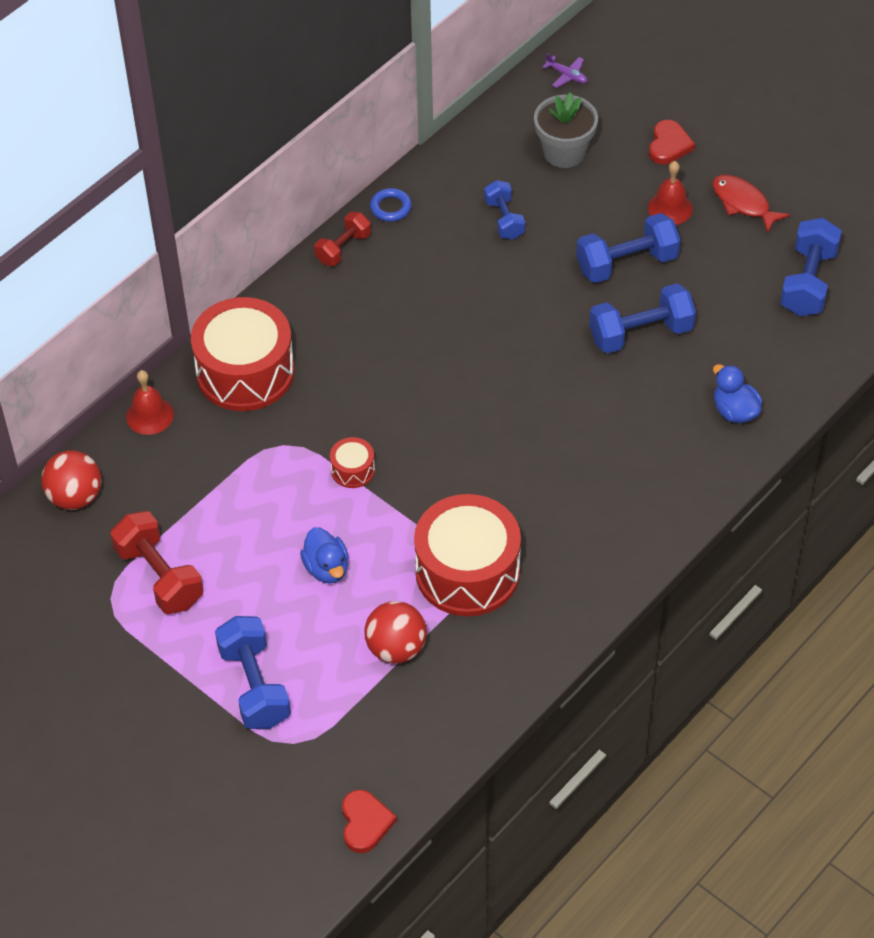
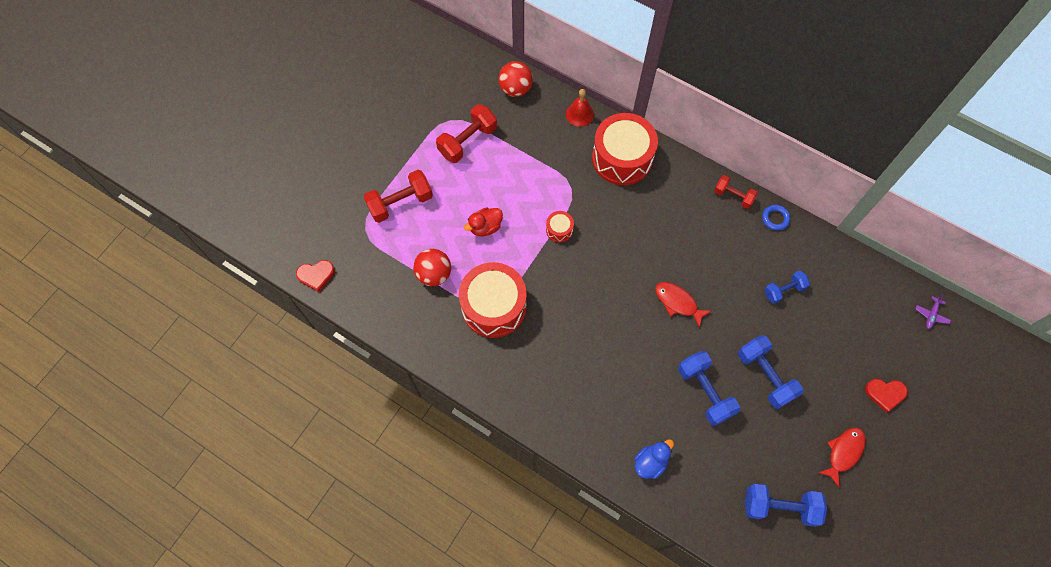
camera: 80 degrees right, 15 degrees up
(254, 686) = (400, 203): blue dumbbell -> red dumbbell
(327, 568) = (485, 227): blue duck -> red duck
(501, 342) = (678, 302): none -> red fish
(564, 152) = (856, 322): grey flower pot -> none
(670, 208) = (824, 400): red bell -> none

